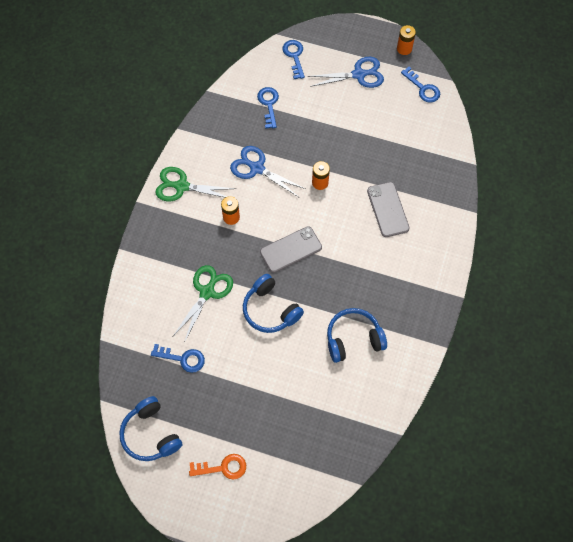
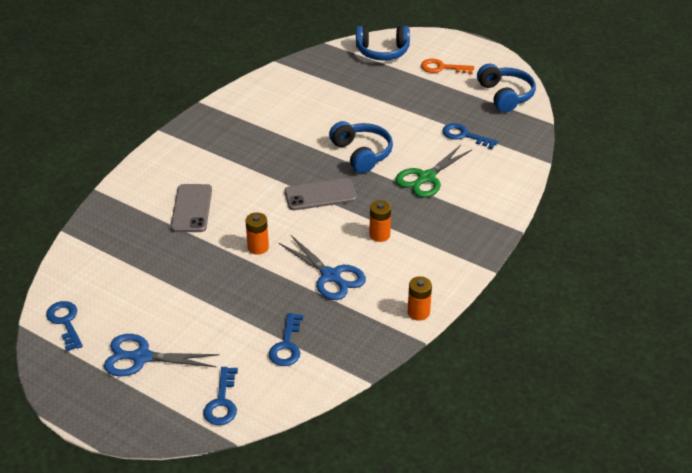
camera: 165 degrees left, 25 degrees down
(182, 186) = (433, 276): green scissors -> none
(353, 339) = (285, 120): blue headphones -> blue headphones (382, 52)
(404, 49) = (55, 378): orange battery -> orange battery (418, 312)

